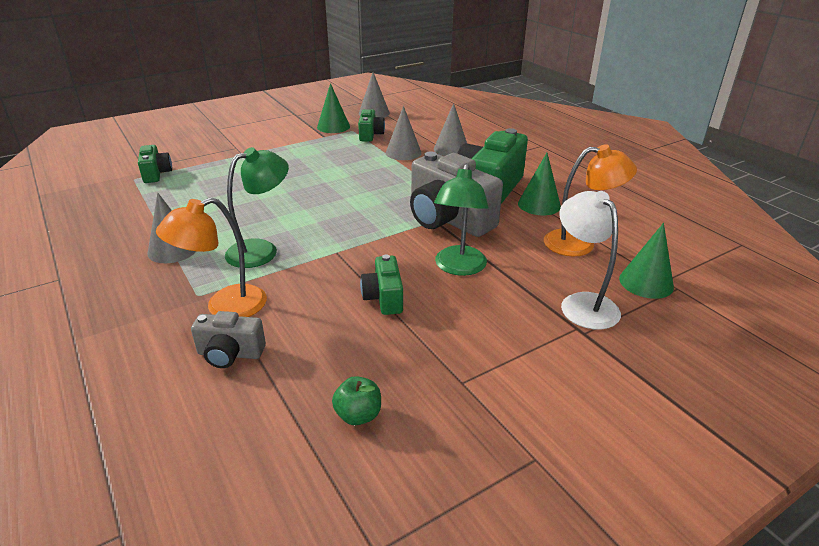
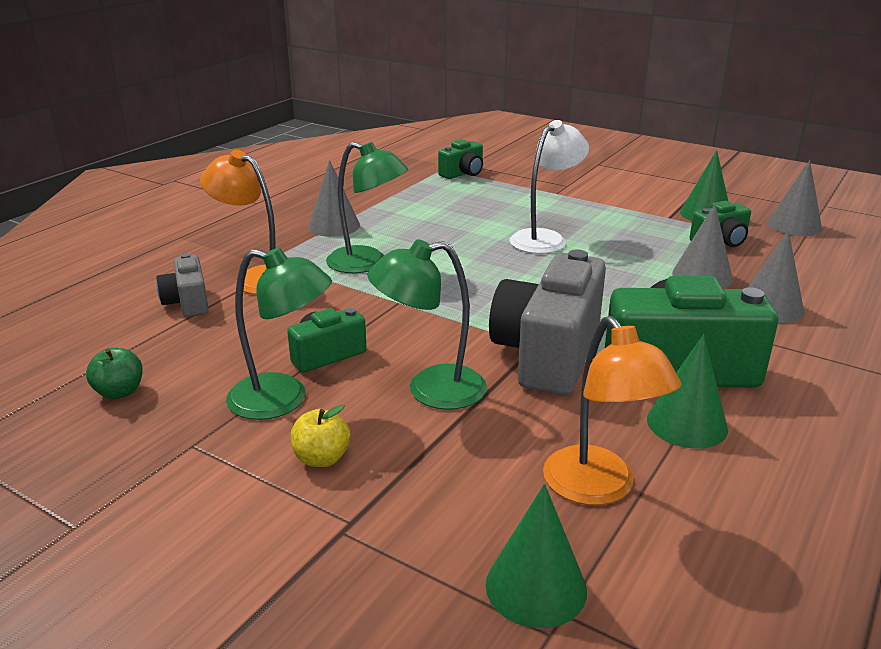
camera: 65 degrees right, 5 degrees down
(430, 329) = (283, 400): none -> green lamp
(509, 326) = (322, 458): none -> yellow apple
(582, 303) = (418, 518): white lamp -> white lamp (545, 238)

